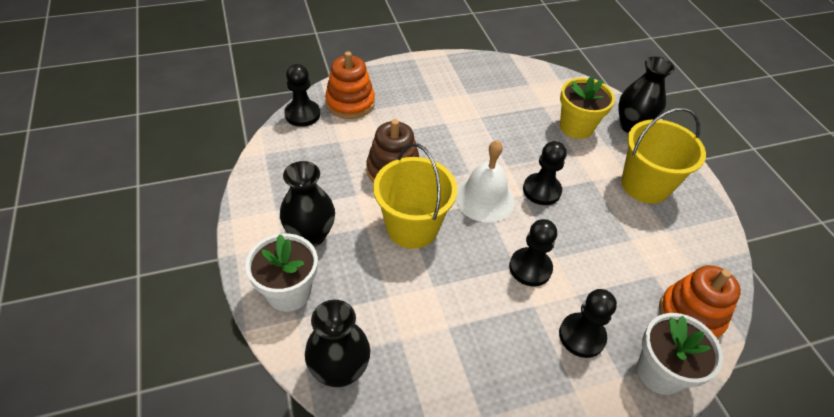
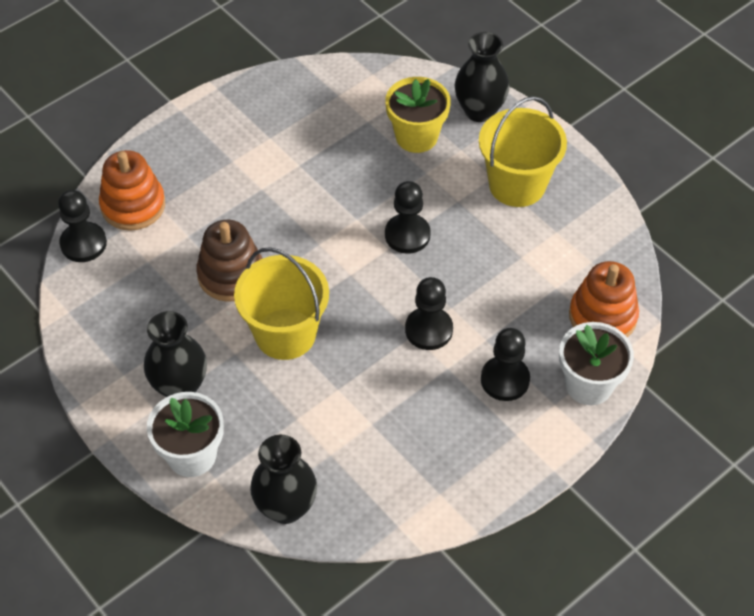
camera: 20 degrees left, 5 degrees up
(484, 198) = (349, 269): white bell -> none

